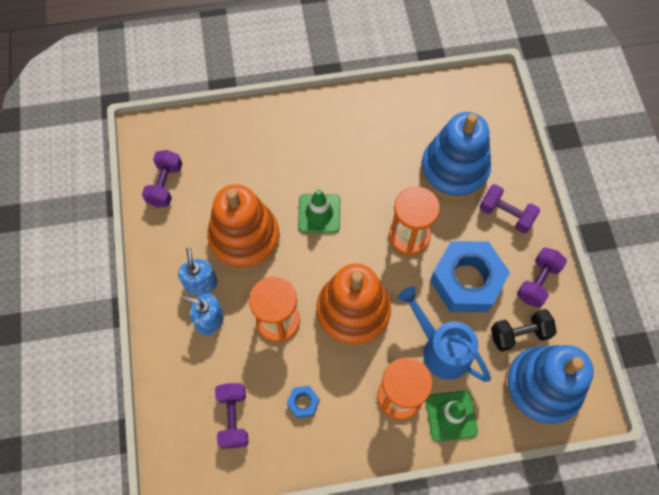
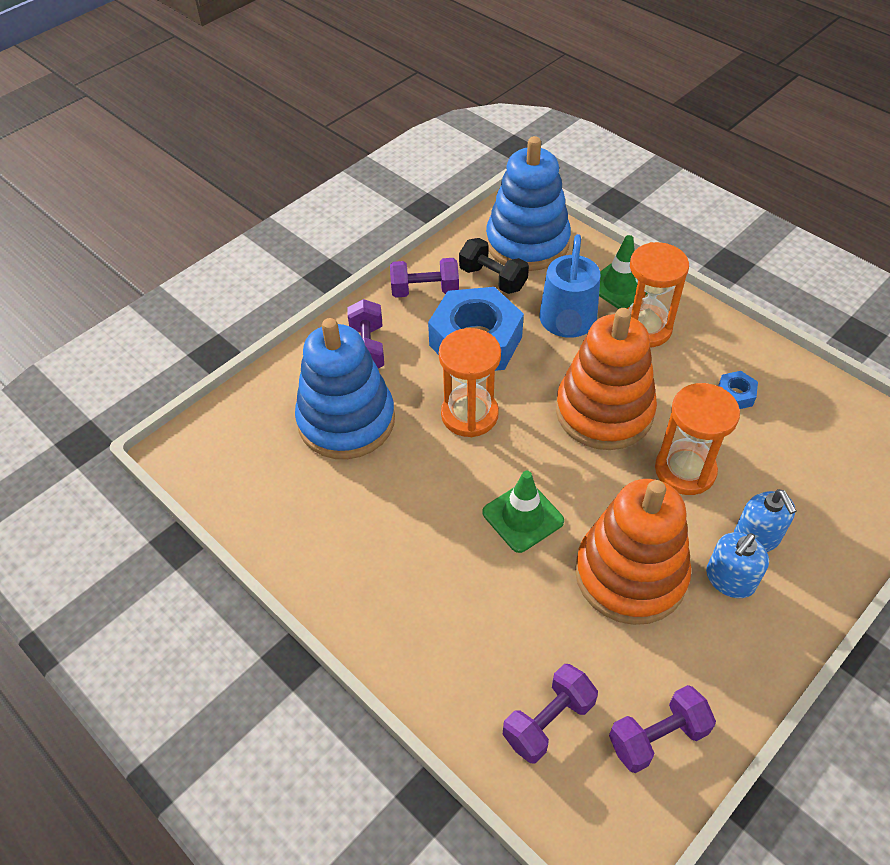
camera: 125 degrees left, 15 degrees down
(233, 418) = (816, 440): purple dumbbell -> purple dumbbell (548, 721)

